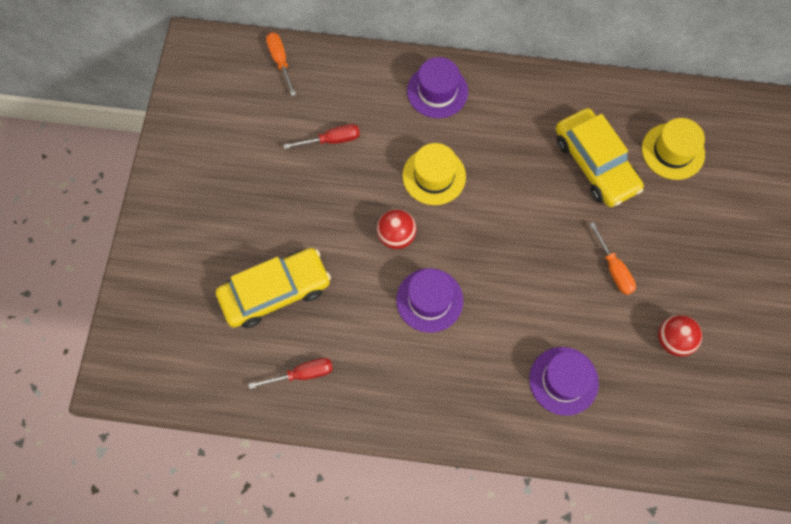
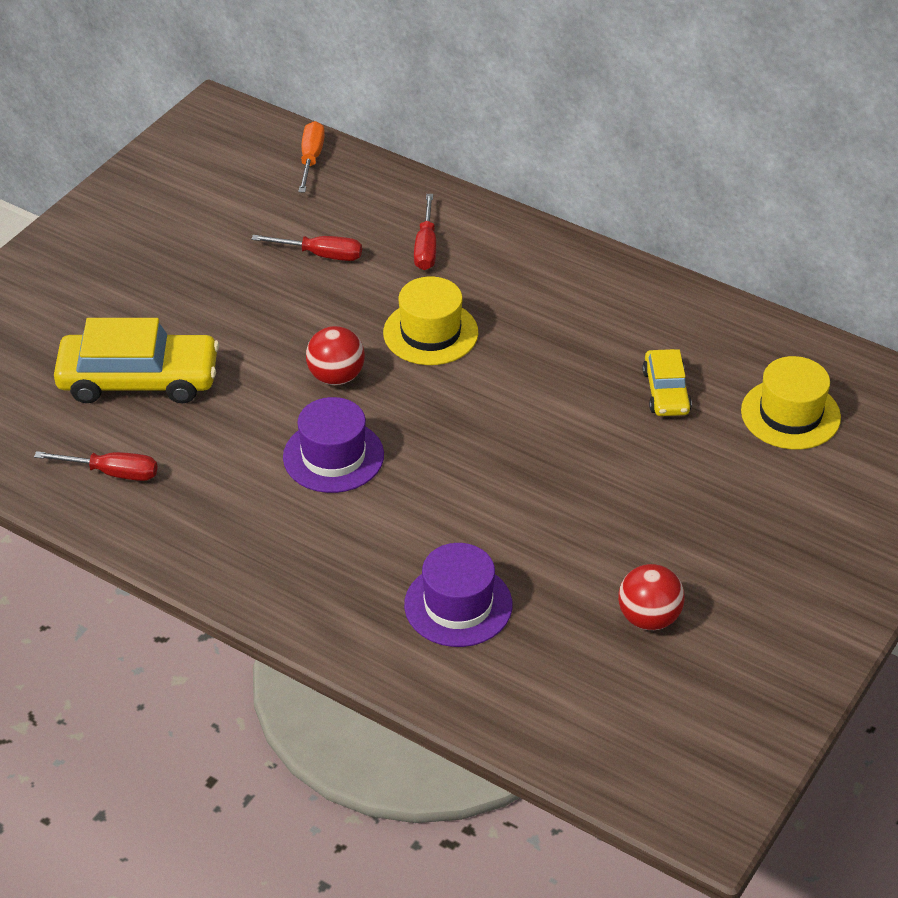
camera: 25 degrees right, 25 degrees down
(393, 107) = (426, 247): none -> red screwdriver
(437, 91) = (496, 249): purple hat -> none
(595, 164) = (666, 391): yellow car -> yellow car, size x0.55
(614, 269) = (615, 511): orange screwdriver -> none

